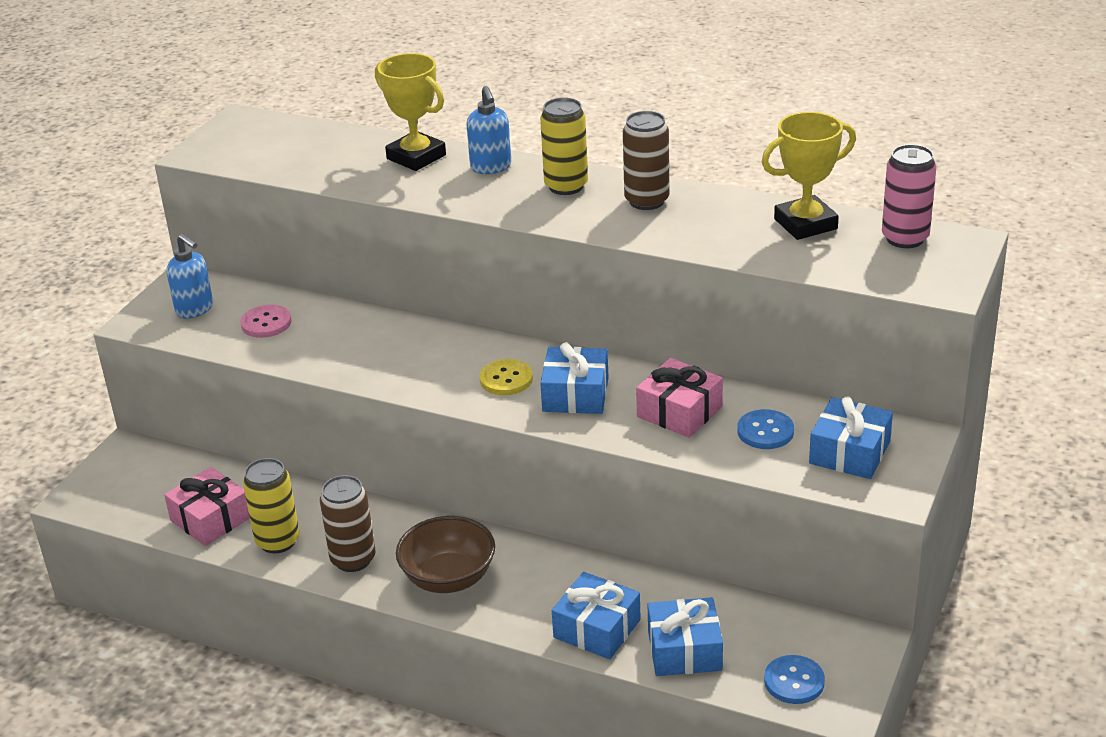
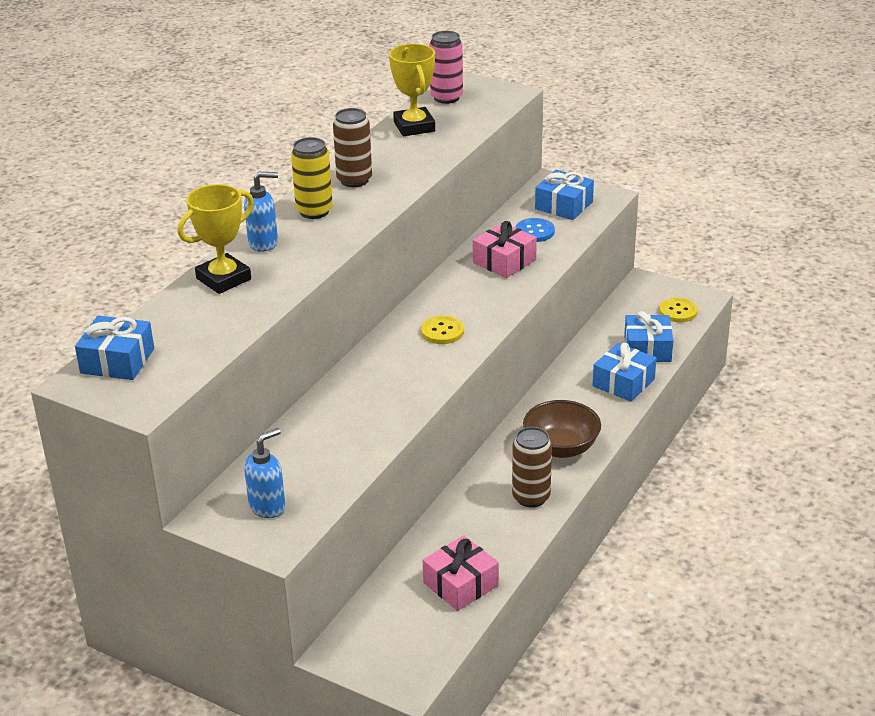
camera: 85 degrees left, 0 degrees up
(266, 323) = (311, 459): pink button -> none
(278, 541) = (500, 541): yellow can -> none
(575, 394) = (471, 302): blue gift -> blue gift (117, 361)
(794, 681) = (678, 311): blue button -> yellow button

